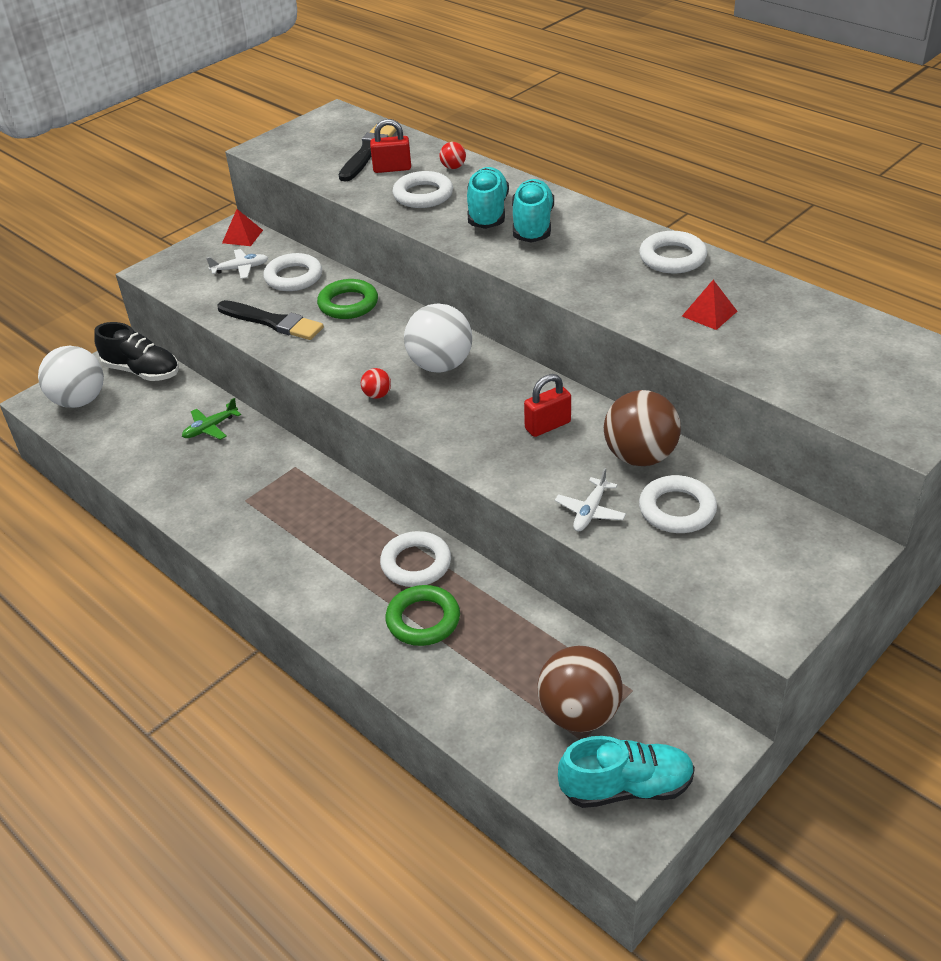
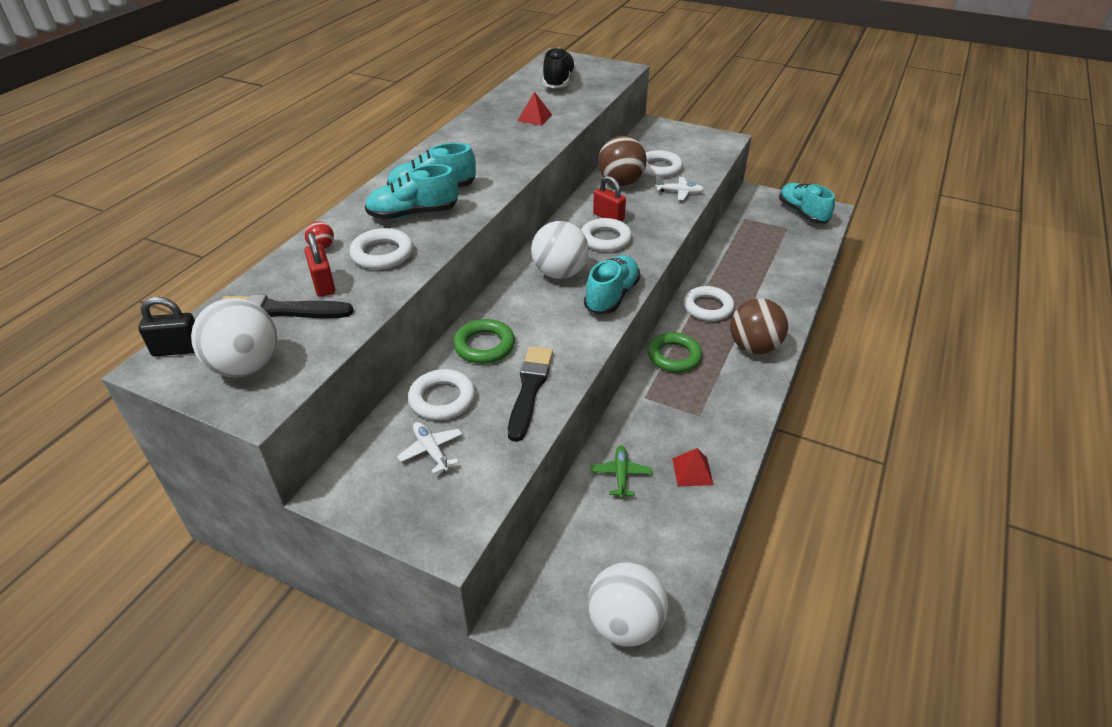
camera: 110 degrees left, 0 degrees up
(142, 371) = (550, 580): black shoe -> black shoe (558, 82)
(210, 428) = (621, 474): green plane -> green plane turned 120 degrees counterclockwise
(242, 236) = (354, 475): red pyramid -> red pyramid (692, 471)
(308, 142) = (246, 366): none -> white ball
(347, 119) = (178, 349): none -> black padlock
(377, 395) = (611, 296): red ball -> turquoise shoe
(423, 620) = (751, 294): green ring -> green ring (674, 356)
(579, 714) = (772, 231): brown ball -> brown ball (753, 347)
(672, 258) = (469, 133): white ring -> white ring (605, 239)

